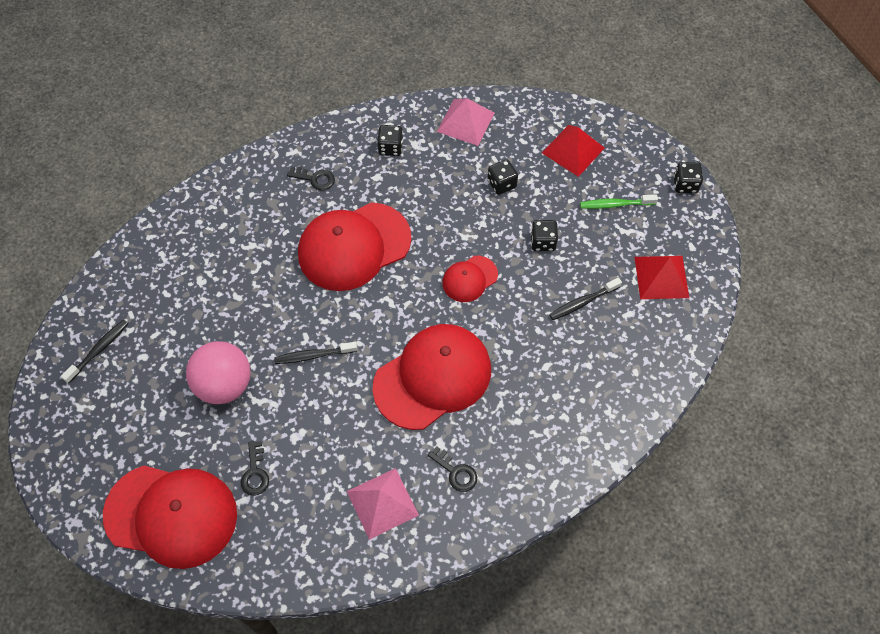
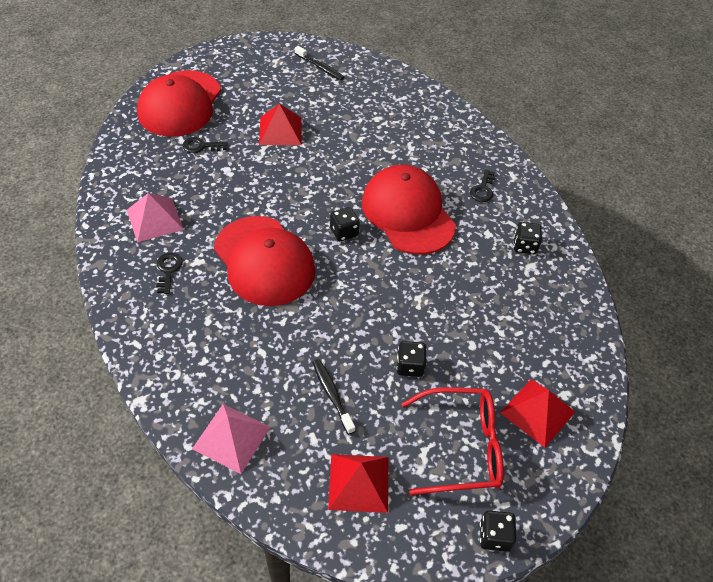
camera: 90 degrees right, 10 degrees down
(224, 384) = (280, 130): pink ball -> red pyramid
(313, 355) = (298, 182): black toothbrush -> none
(456, 472) = (168, 270): black key -> black key turned 135 degrees clockwise
(466, 122) = (566, 311): pink pyramid -> pink pyramid (231, 438)
(469, 279) = (367, 297): red cap -> none
(501, 184) = (485, 336): black dice -> black dice (344, 232)
(615, 204) = (461, 447): green toothbrush -> red glasses

